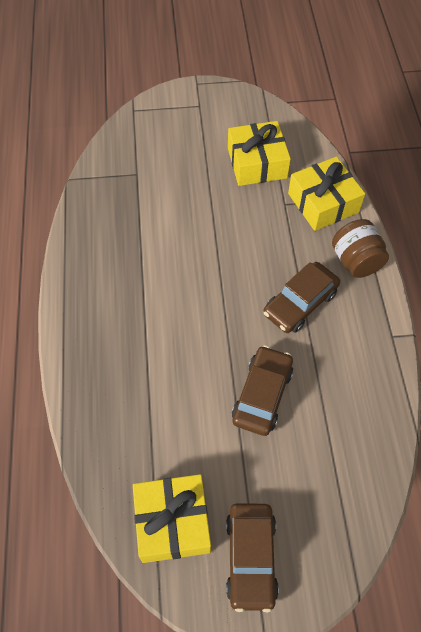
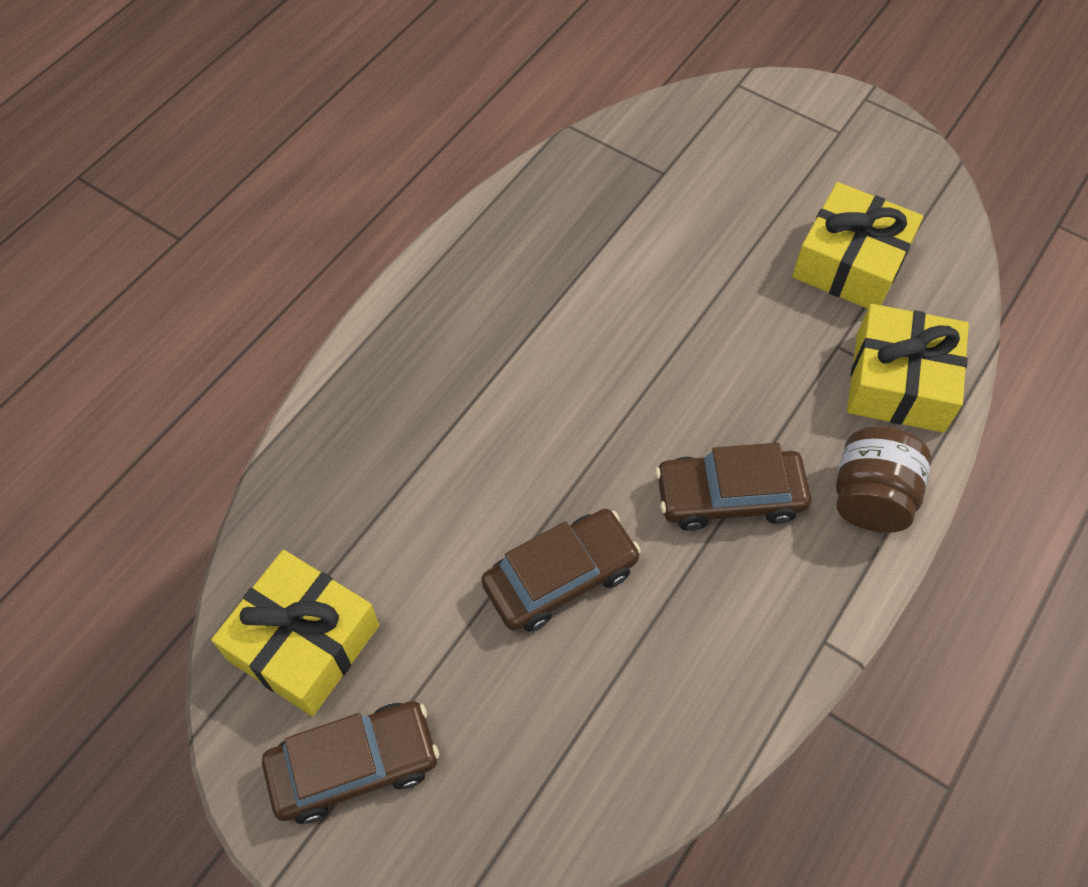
camera: 40 degrees right, 0 degrees up
(251, 558) = (354, 765): brown car -> brown car turned 150 degrees counterclockwise

